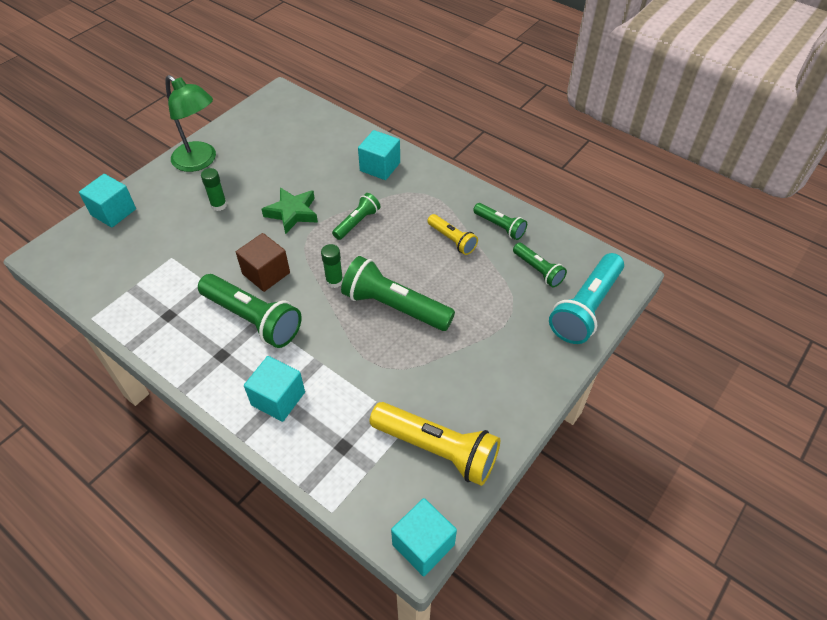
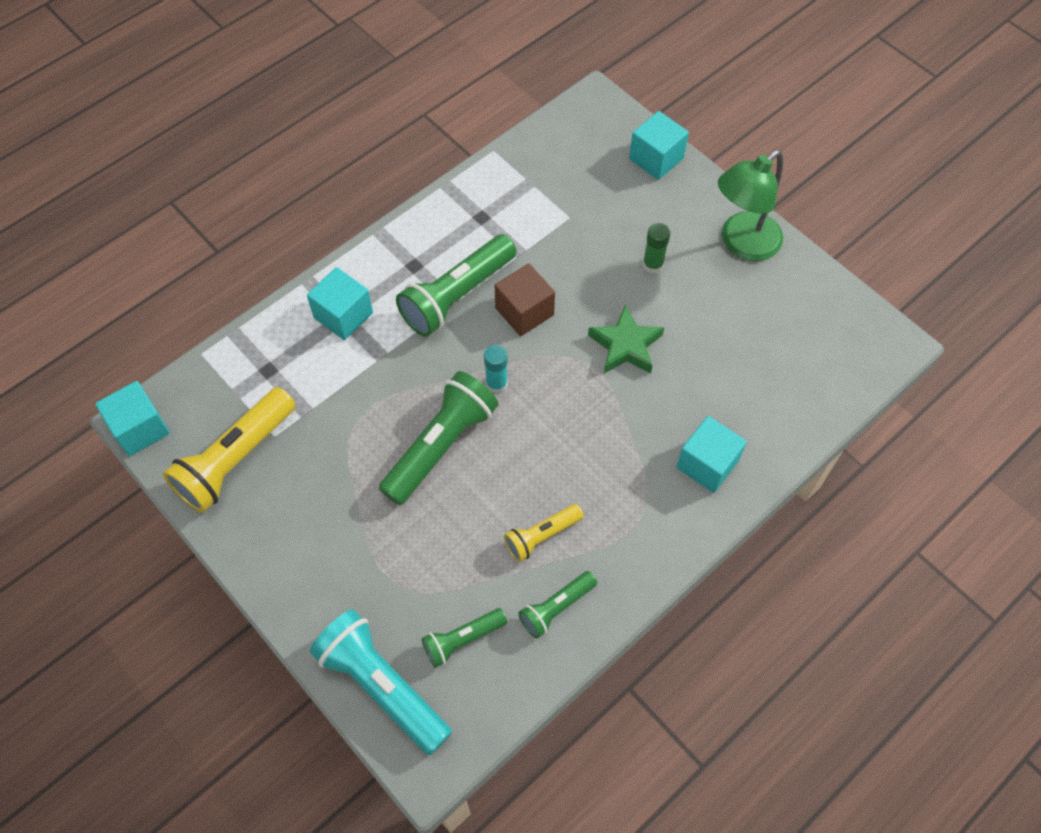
camera: 100 degrees right, 10 degrees up
(334, 281) = (496, 383): green glue stick -> turquoise glue stick
(357, 223) = (595, 420): green flashlight -> none

